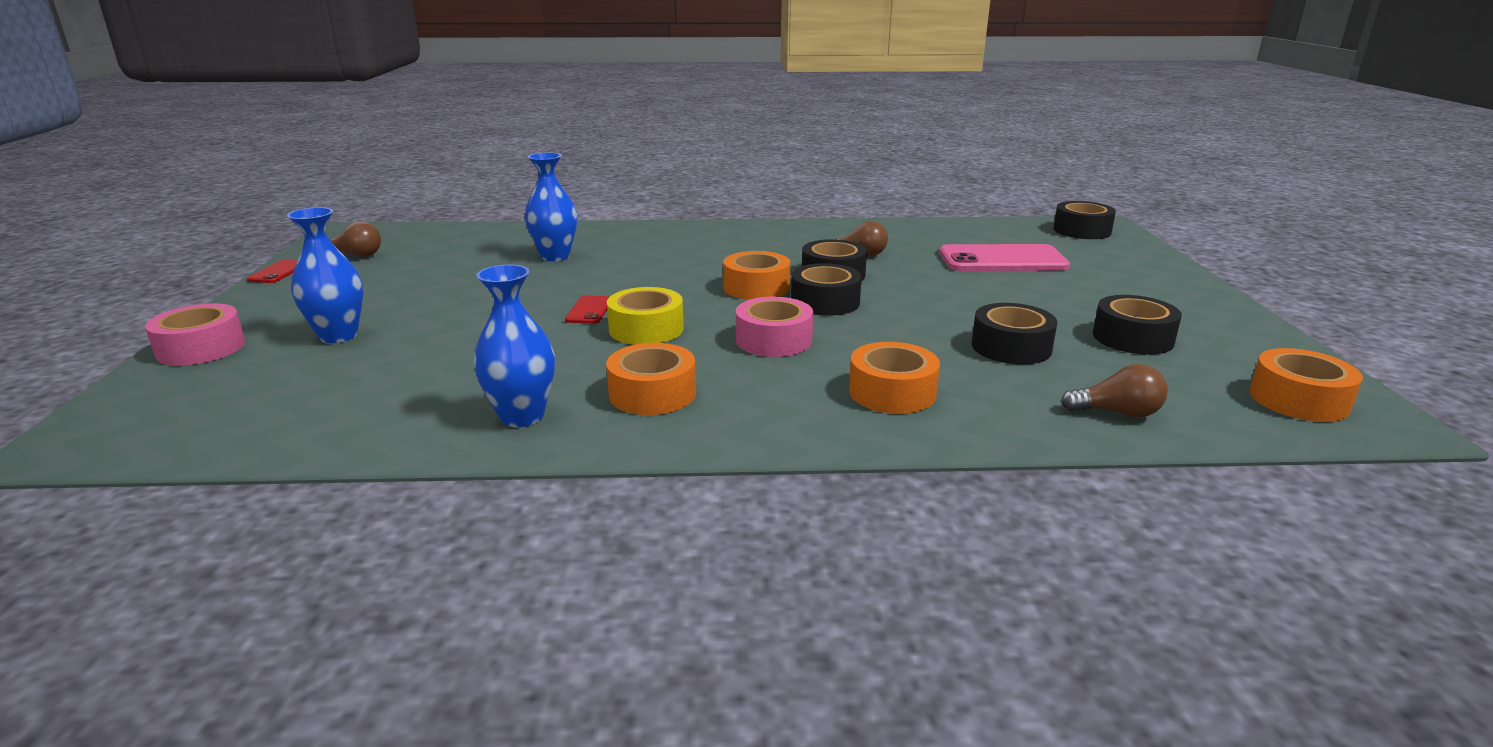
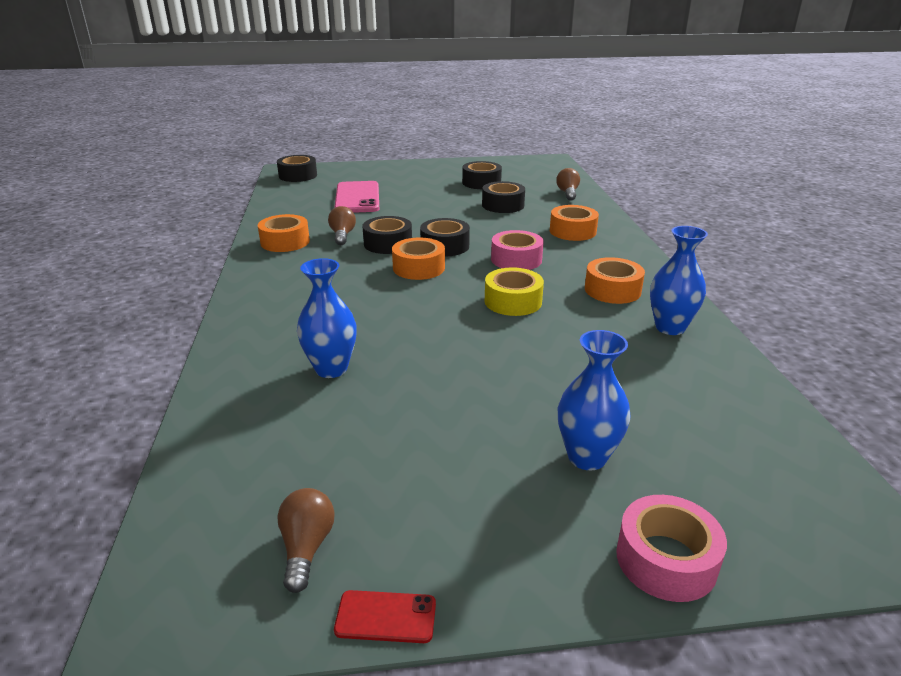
camera: 95 degrees left, 5 degrees up
(589, 310) = (481, 328): red phone -> none
(1298, 400) = (537, 167): orange tape -> orange tape (285, 242)

